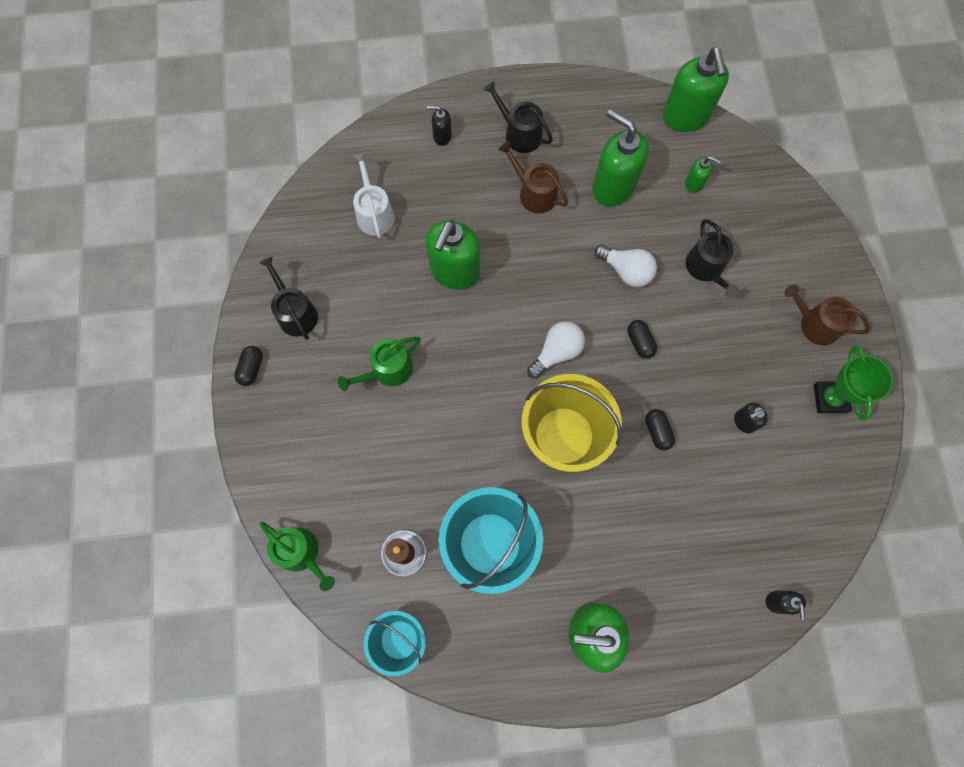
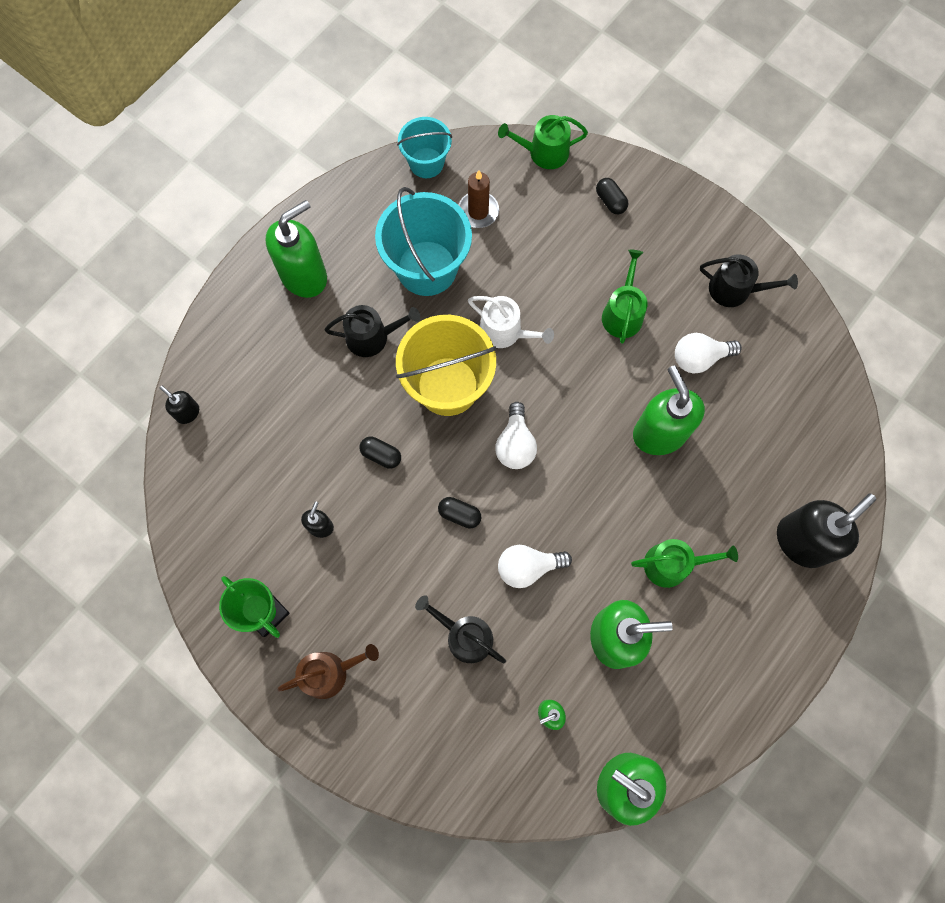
camera: 135 degrees right, 0 degrees up
(251, 368) = (715, 225): black capsule -> black capsule (610, 201)
(373, 292) = (699, 358): none -> white light bulb
(374, 213) = (773, 419): white watering can -> white watering can (505, 331)
(442, 136) = (802, 541): black soap dispenser -> black soap dispenser, size x2.14
(519, 133) = (744, 610): black watering can -> black watering can (372, 337)
(534, 193) = (672, 564): brown watering can -> green watering can

